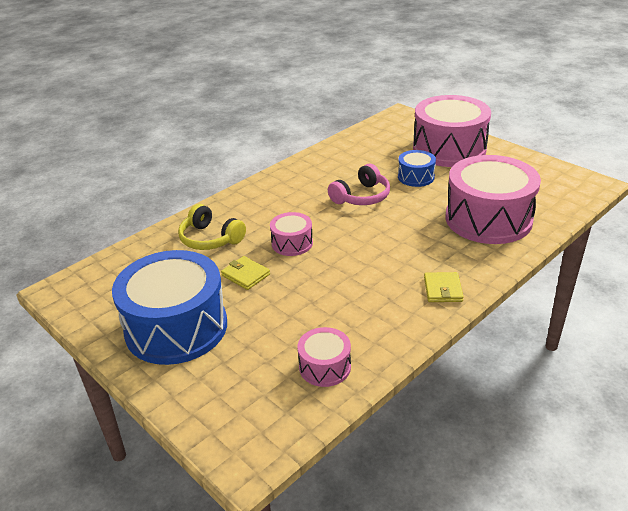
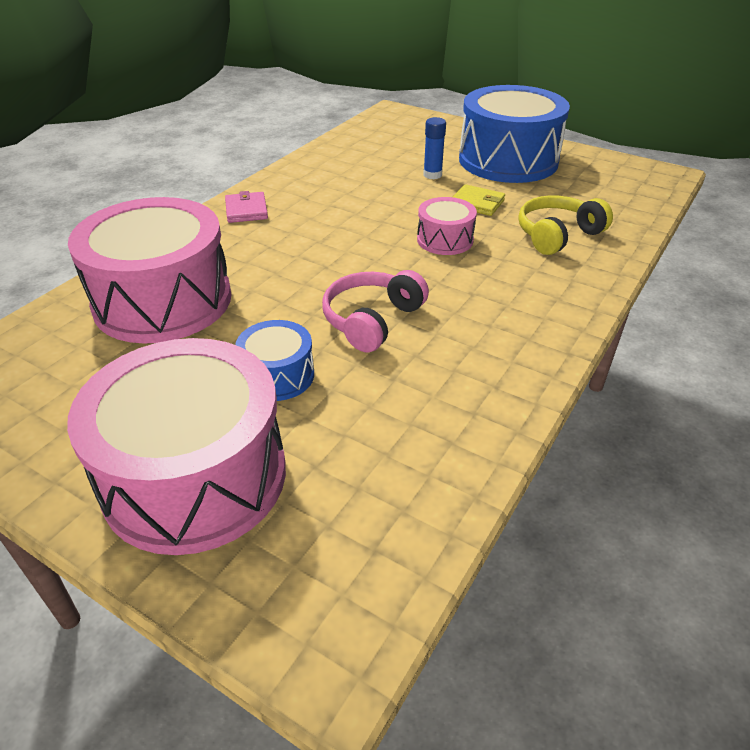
camera: 165 degrees right, 5 degrees up
(210, 239) = (557, 235): yellow headphones -> yellow headphones turned 60 degrees counterclockwise
(263, 315) = (432, 175): none -> blue glue stick
(325, 367) = (356, 151): pink drum -> none
(443, 289) = (246, 210): yellow wallet -> pink wallet

